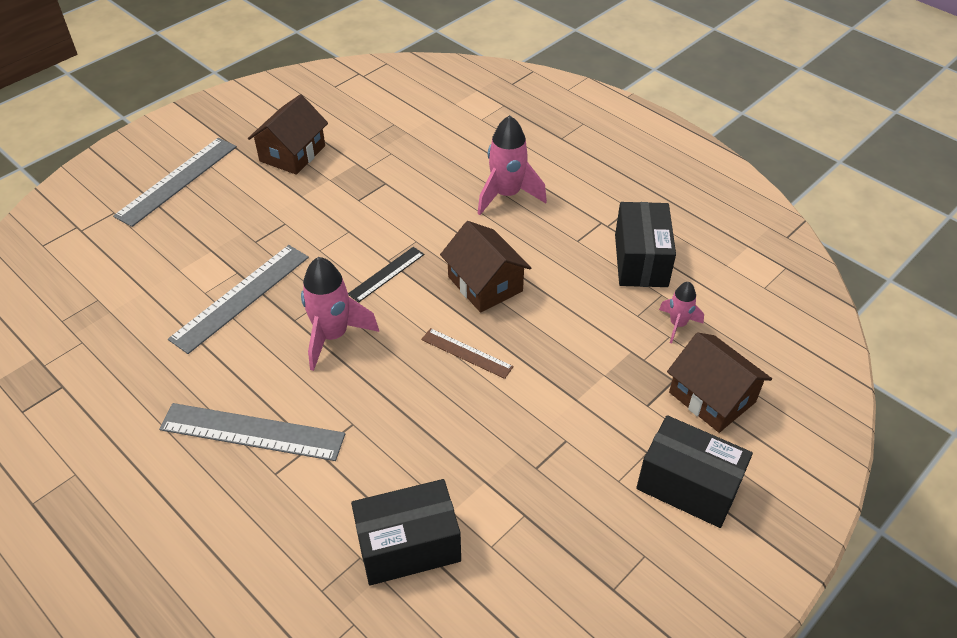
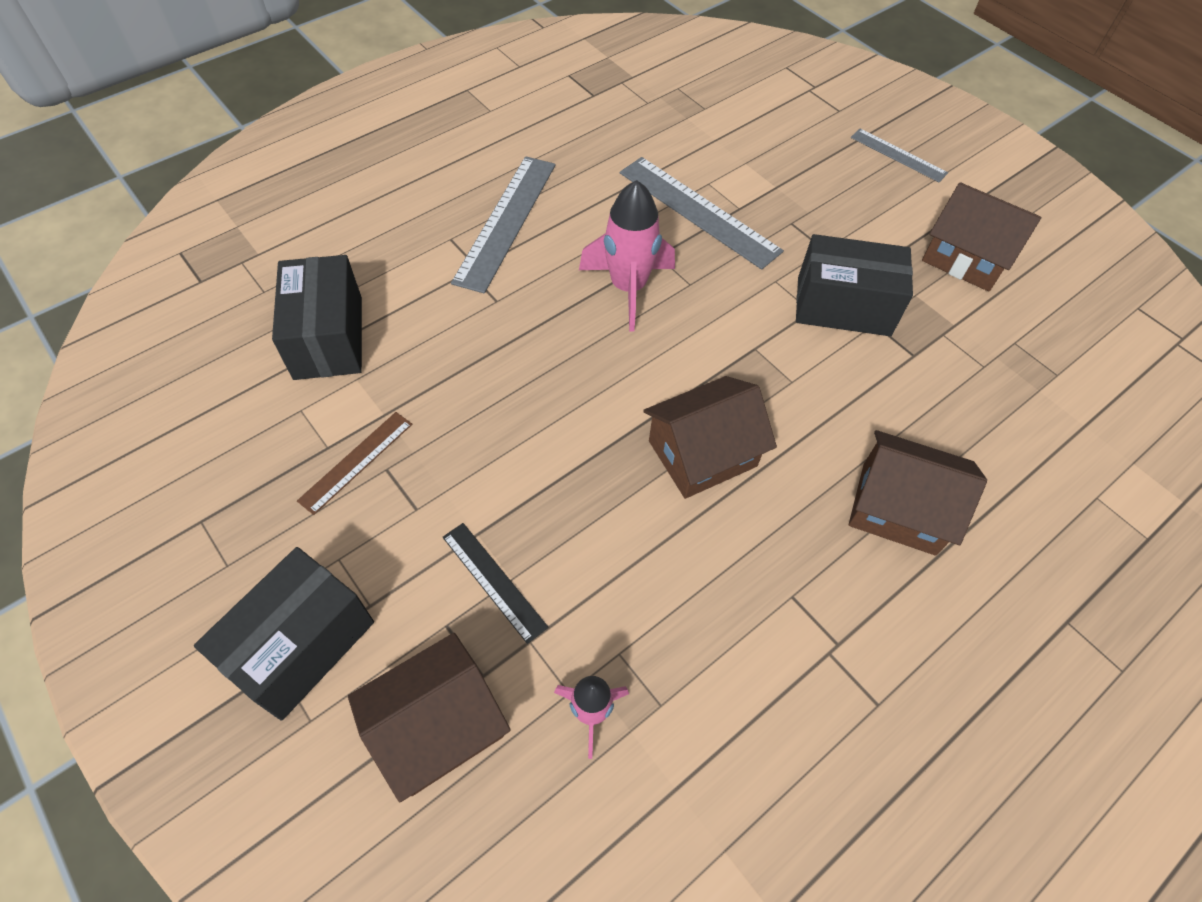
camera: 95 degrees right, 10 degrees up
(177, 181) = (898, 155): grey ruler -> grey ruler, size x0.57
(386, 274) = (728, 344): black ruler -> black ruler (494, 581)
(466, 353) = (579, 417): brown ruler -> brown ruler (356, 461)
(507, 195) = (898, 508): pink rocket -> brown house
(641, 260) = (742, 689): black box -> black box (843, 306)

